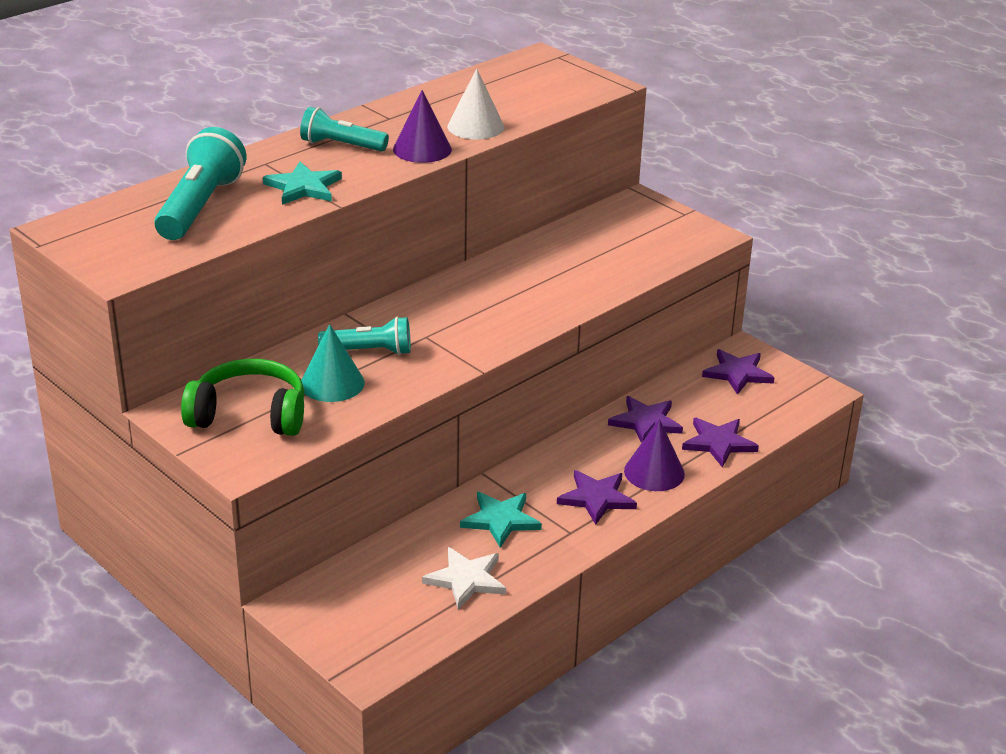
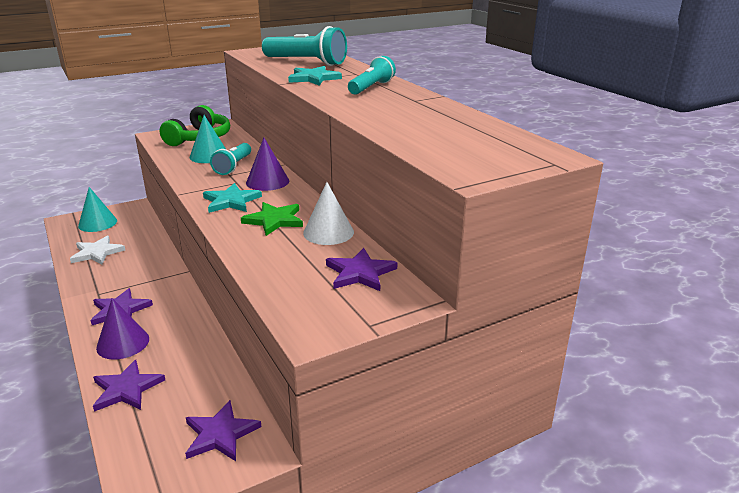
camera: 105 degrees right, 5 degrees down
(366, 623) = (97, 223): none -> turquoise cone
(422, 149) = (352, 104): purple cone -> purple cone (267, 181)
(475, 126) = (385, 120): white cone -> white cone (328, 232)
(500, 520) = (136, 270): turquoise star -> turquoise star (231, 201)
(525, 287) = (274, 220): none -> green star
(646, 422) = (188, 353): purple star -> purple star (360, 273)

